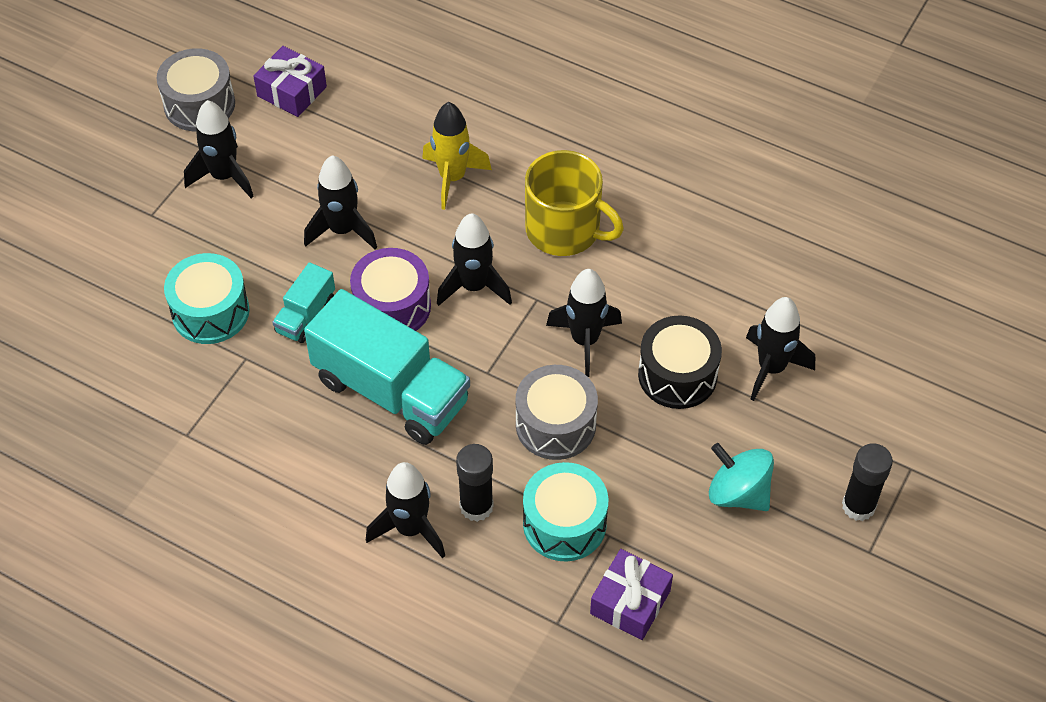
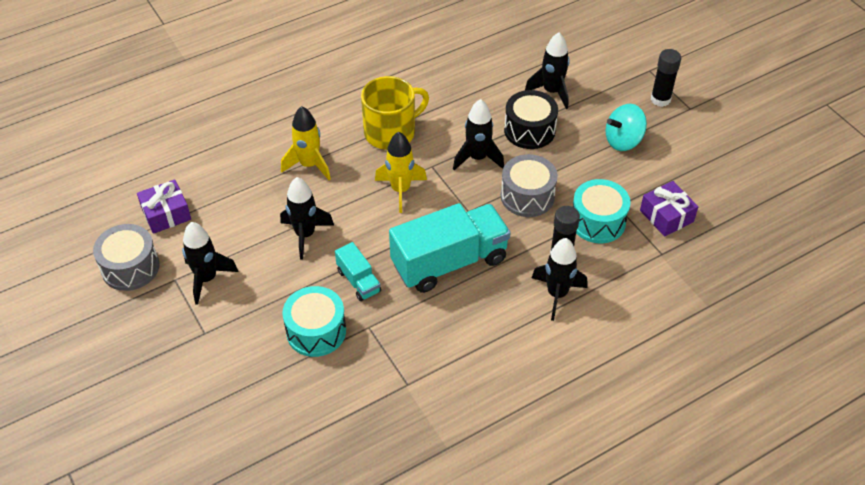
camera: 60 degrees left, 5 degrees down
(392, 306) = (385, 235): purple drum -> none
(474, 287) = (400, 190): black rocket -> yellow rocket

